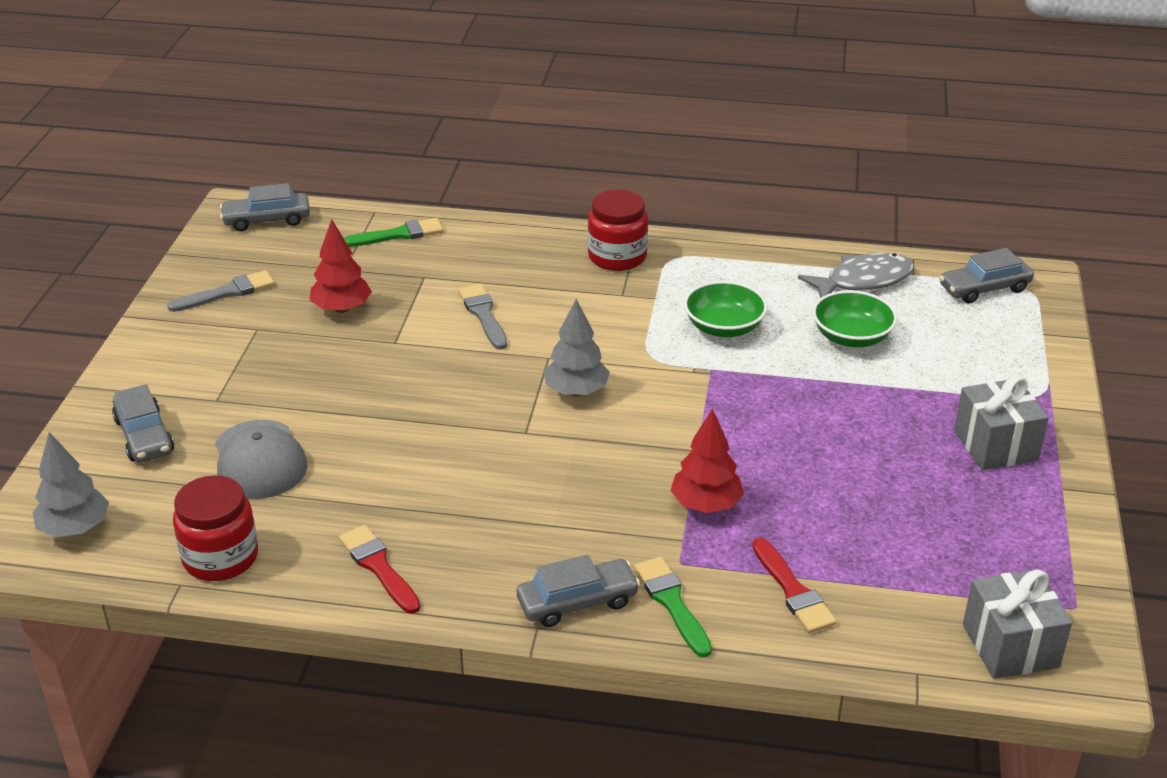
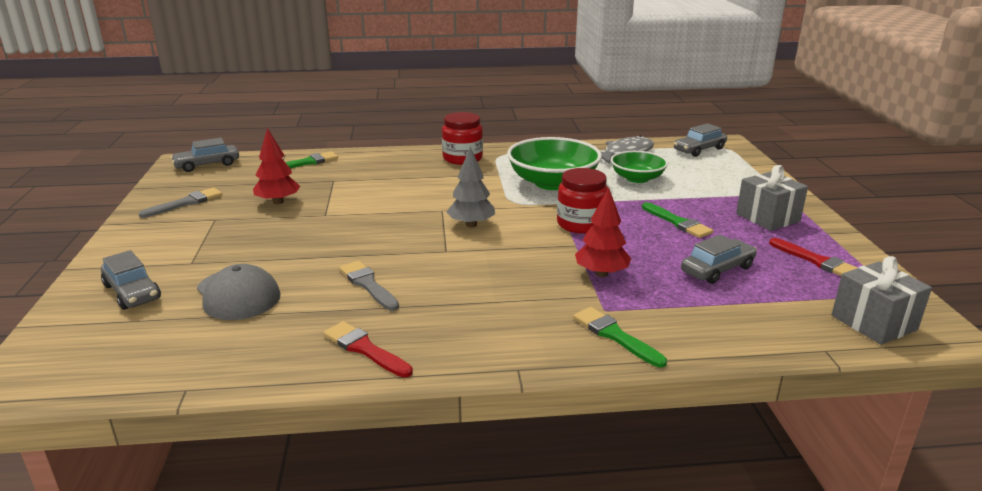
camera: 15 degrees left, 10 degrees down
(75, 528) = (75, 363): grey tree -> none
(220, 558) = (220, 364): red jar -> red jar (581, 224)
(483, 314) = (384, 194): grey brush -> grey brush (368, 284)
(577, 602) = (541, 347): grey car -> grey car (717, 269)
(724, 327) = (553, 183): green bowl -> green bowl, size x1.63
(793, 591) = (698, 314): red brush -> red brush (817, 261)
(859, 433) = (678, 222): none -> green brush

